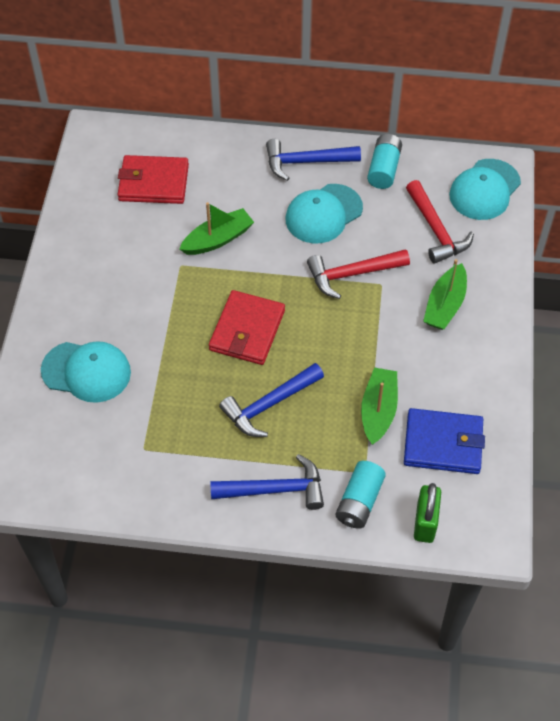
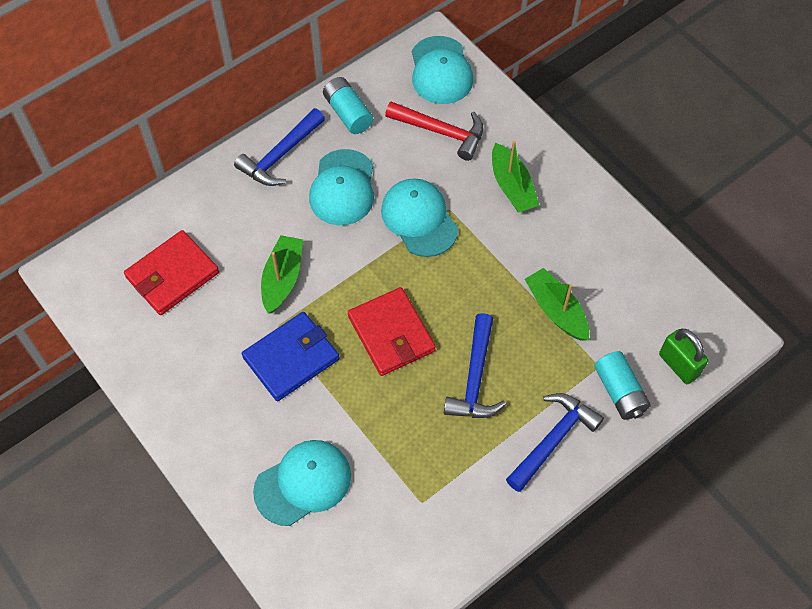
camera: 45 degrees left, 5 degrees up
(352, 274) = (419, 219): red hammer -> turquoise cap
(443, 443) = (626, 295): blue wallet -> blue wallet (291, 358)

